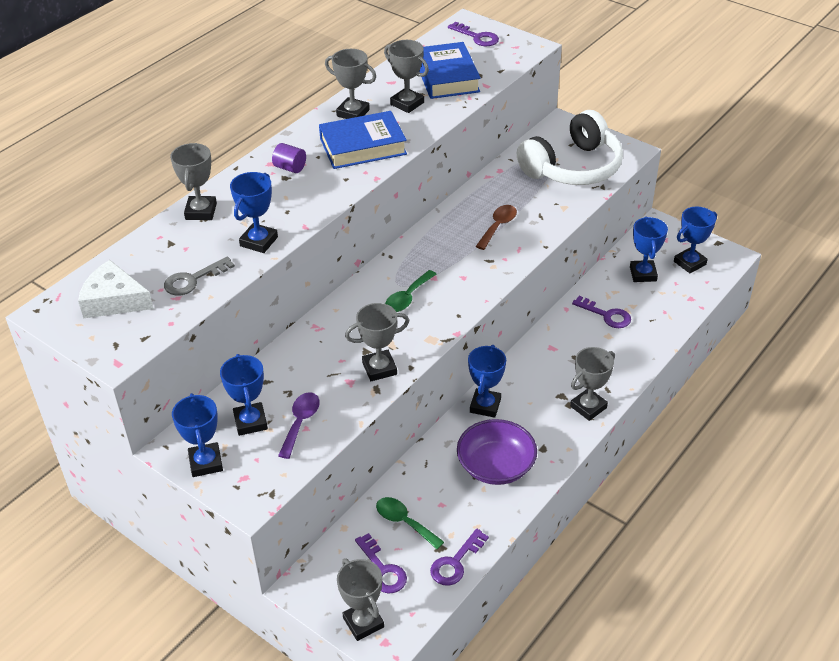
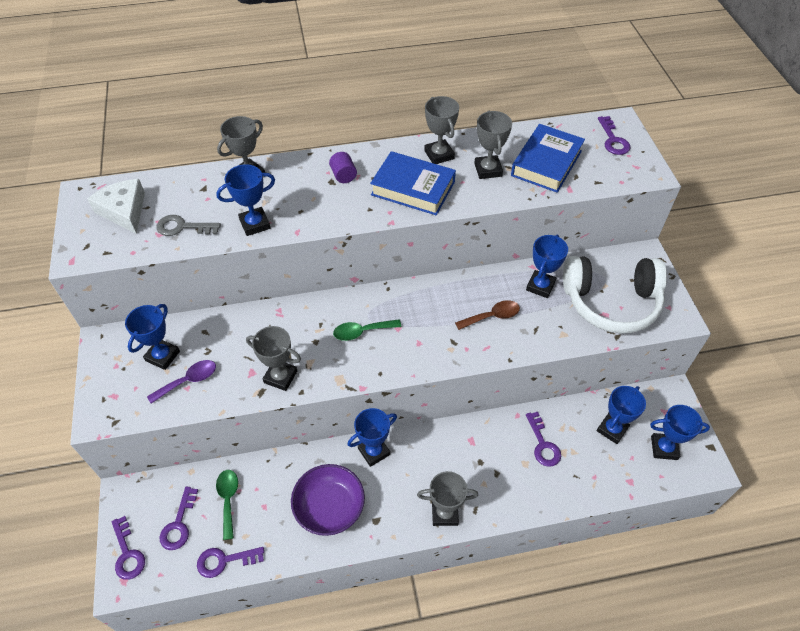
camera: 40 degrees right, 10 degrees up
(206, 463) = (107, 366): blue trophy -> blue trophy (540, 286)
(363, 622) = (127, 553): grey trophy -> purple key

